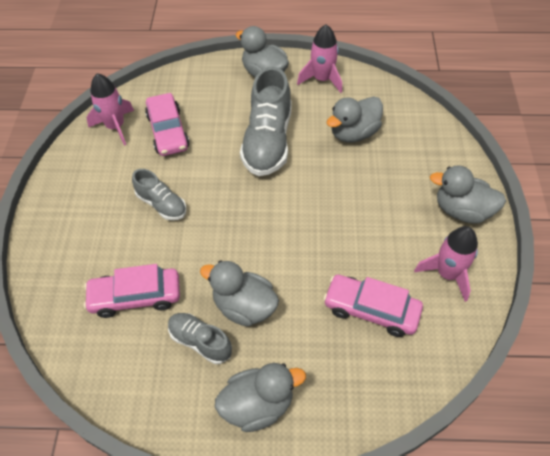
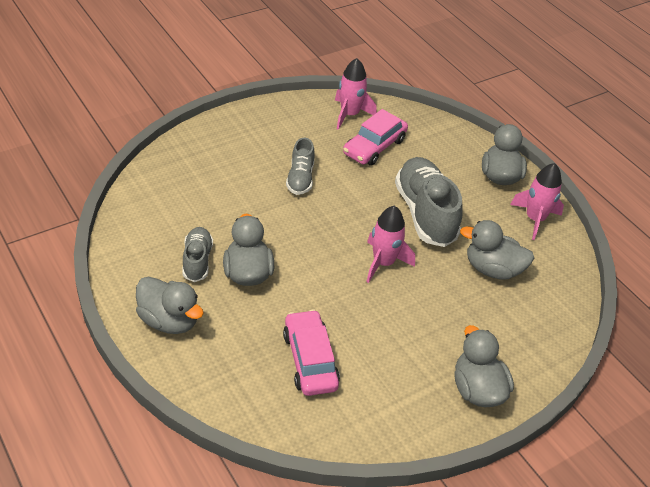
camera: 50 degrees right, 10 degrees down
(135, 297) = (206, 205): pink car -> none
(268, 141) = (425, 213): grey shoe -> grey shoe turned 105 degrees clockwise
(447, 274) = (393, 404): pink rocket -> pink rocket (383, 263)

